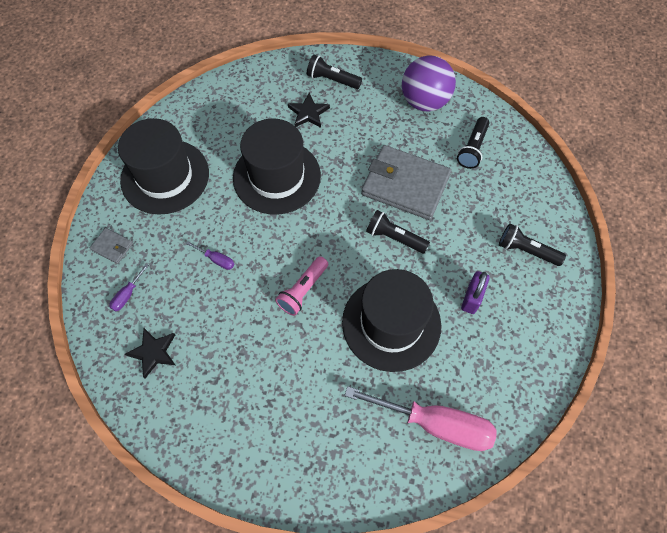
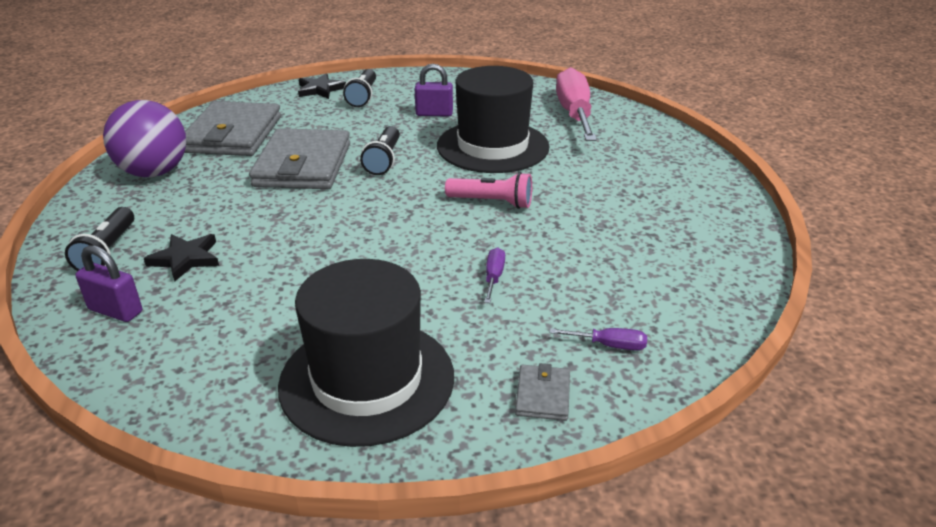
camera: 110 degrees left, 30 degrees down
(153, 352) = (666, 291): black star -> black star (320, 89)
(272, 83) = (115, 311): none -> purple padlock
(277, 176) = (323, 260): black hat -> none
(472, 149) = (233, 134): black flashlight -> grey wallet

